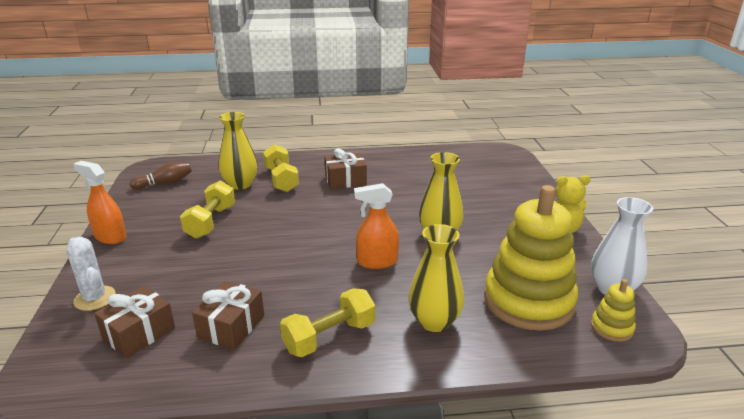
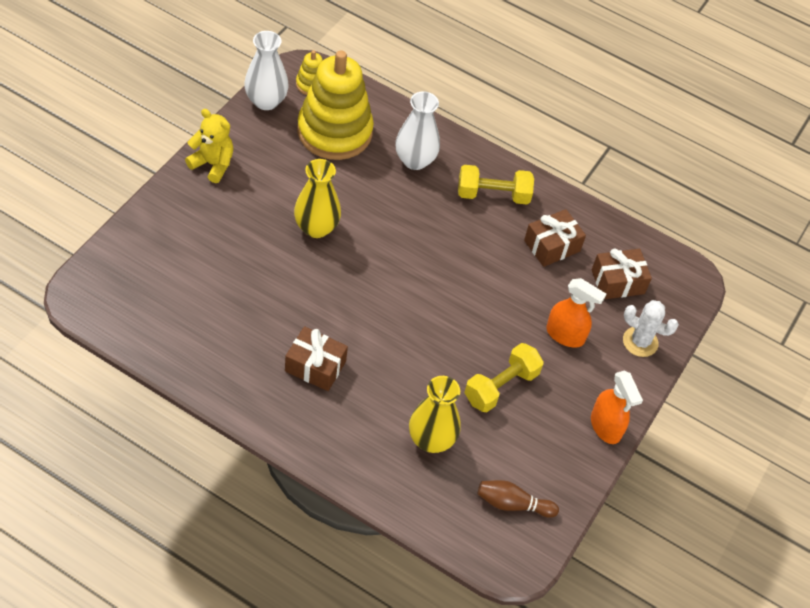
camera: 150 degrees left, 25 degrees up
(95, 298) = (640, 342): white cactus -> white cactus turned 60 degrees counterclockwise
(281, 180) = (381, 418): yellow dumbbell -> none
(377, 262) = (399, 234): orange spray bottle -> orange spray bottle (565, 335)
(434, 321) = (415, 160): yellow vase -> white vase

